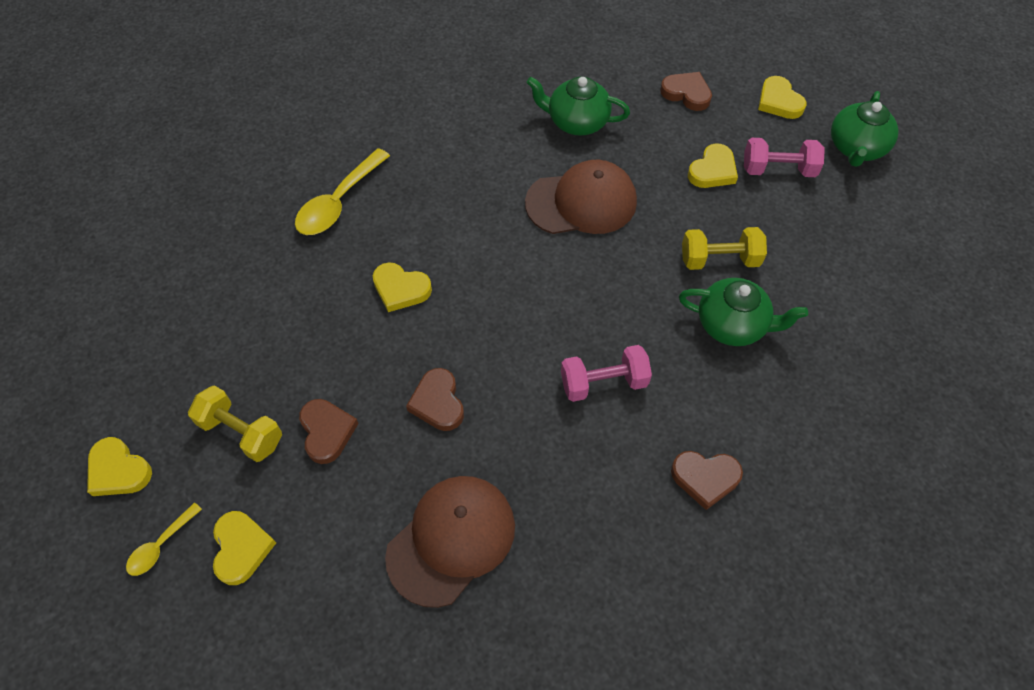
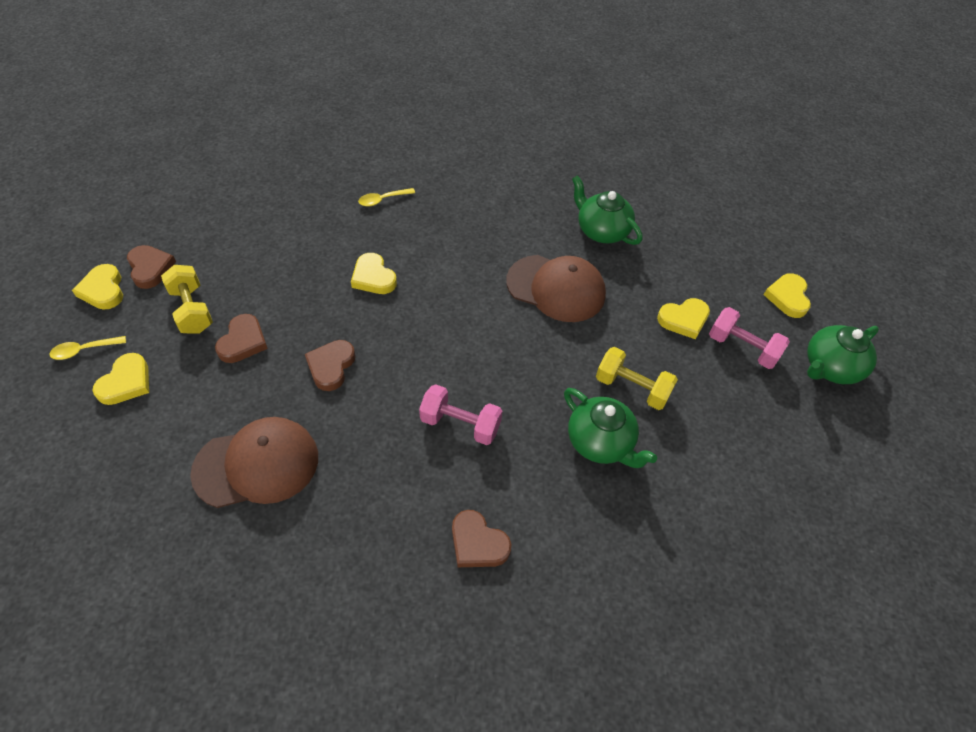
camera: 30 degrees right, 5 degrees down
(338, 202) = (382, 200): yellow spoon -> yellow spoon, size x0.54
(686, 93) = (710, 253): brown heart -> brown heart (150, 268)

